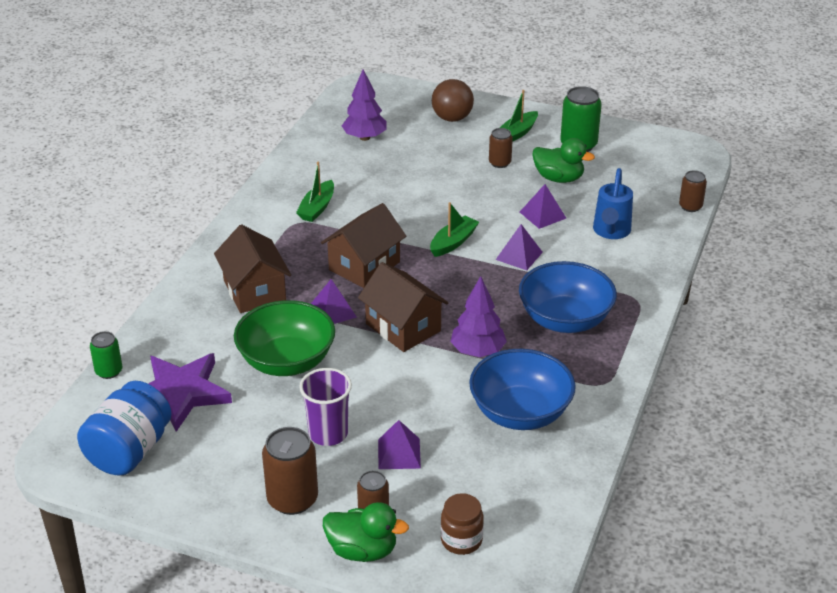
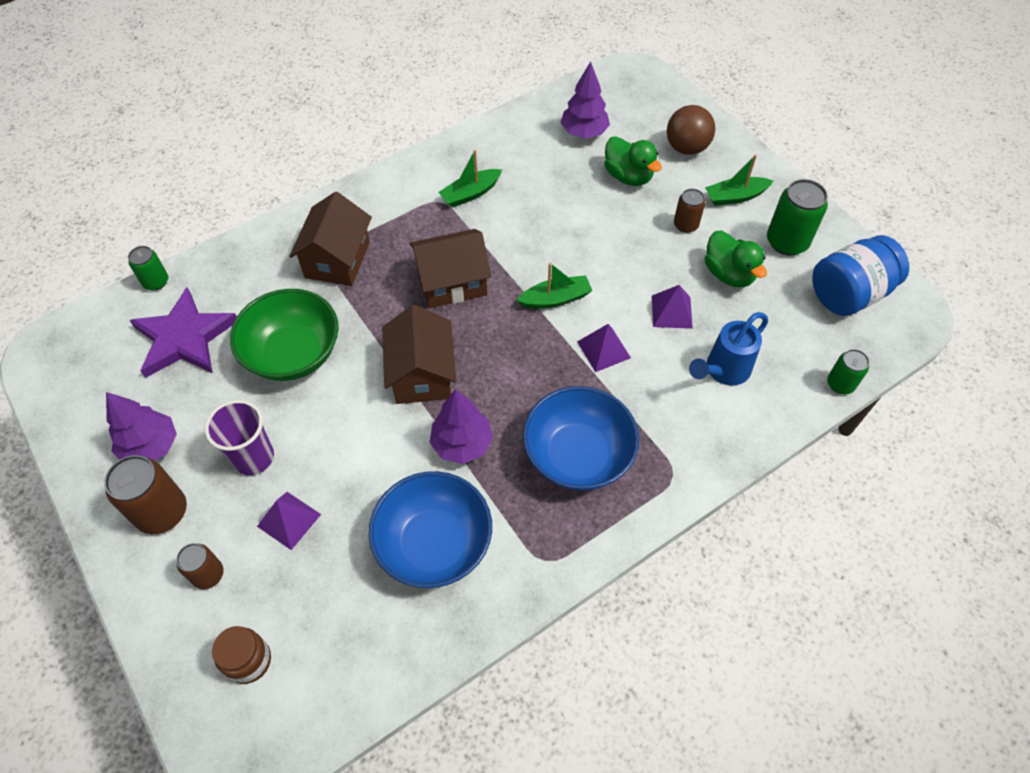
camera: 35 degrees right, 20 degrees up
(129, 451) = (96, 376): blue jar -> blue jar (849, 294)
(234, 468) = (151, 447): none -> purple tree
(332, 311) = (379, 319): purple pyramid -> none
(362, 550) = (162, 611): green duck -> green duck (628, 176)
(690, 206) = (840, 384): brown can -> green can

